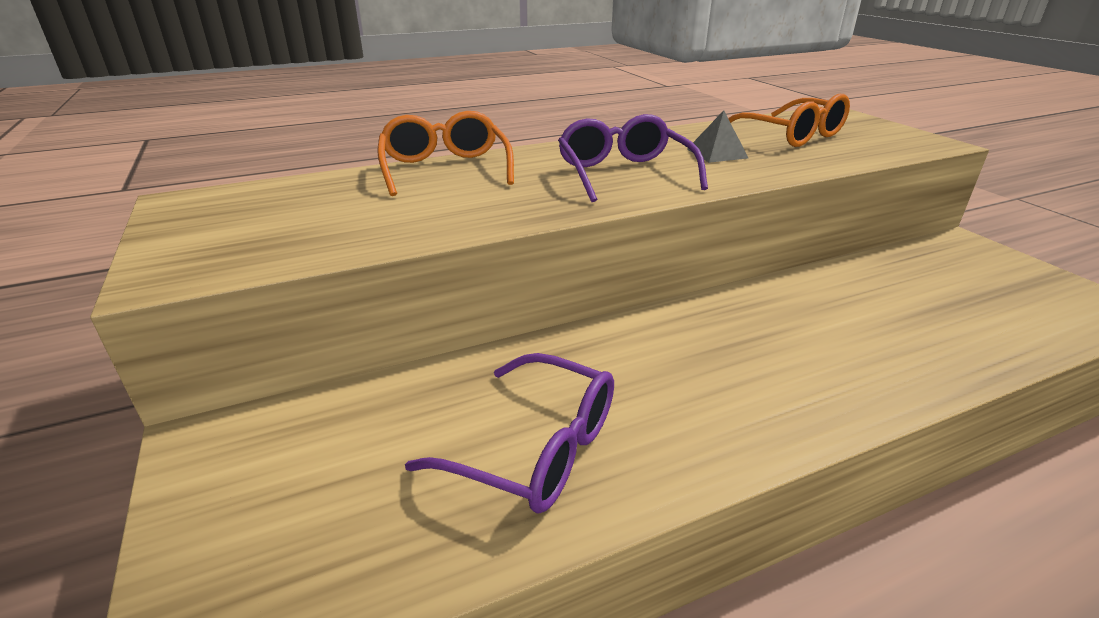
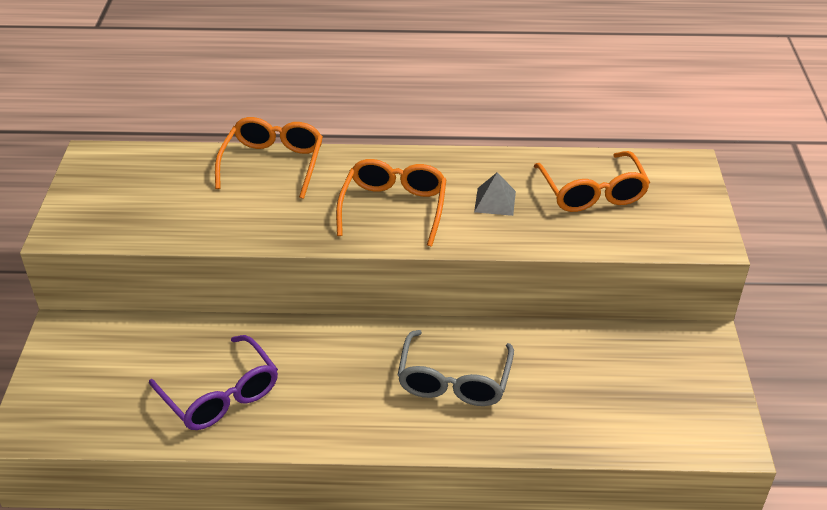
camera: 25 degrees right, 10 degrees up
(623, 173) = (394, 207): purple glasses -> orange glasses
(805, 337) = (454, 381): none -> grey glasses

